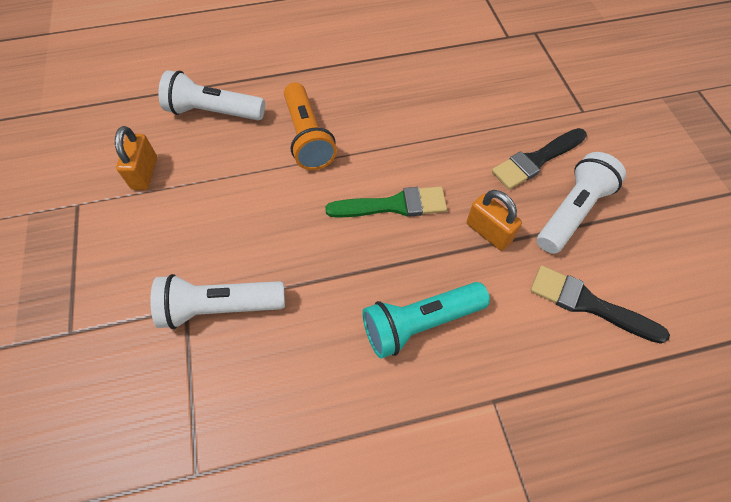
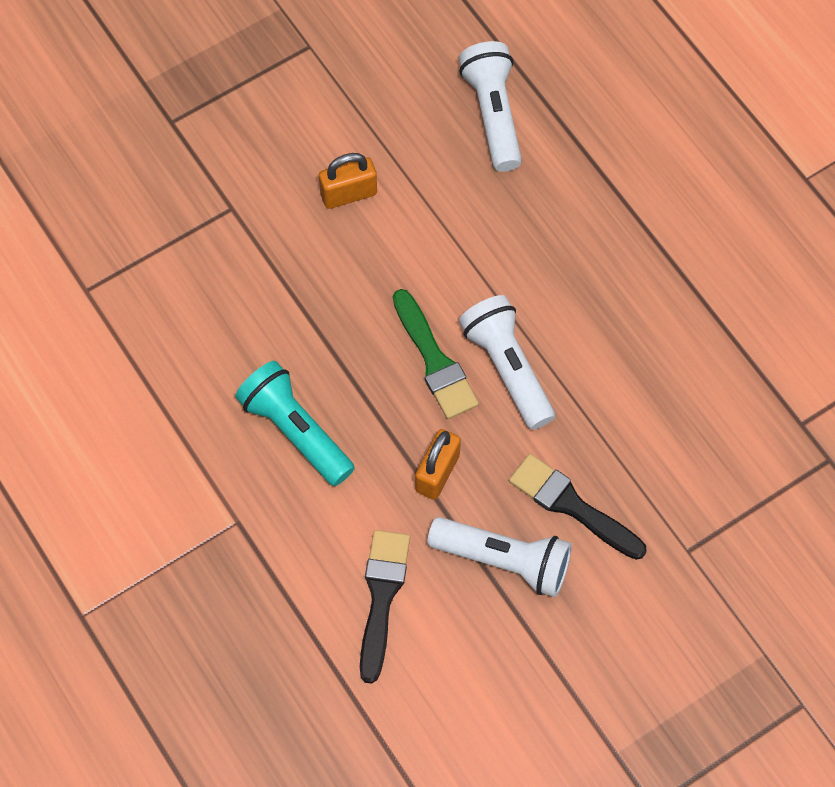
camera: 70 degrees right, 5 degrees up
(145, 173) = (374, 88): orange padlock -> orange padlock (348, 194)
(220, 307) = (244, 238): white flashlight -> white flashlight (507, 368)
(307, 138) = (497, 233): orange flashlight -> none

